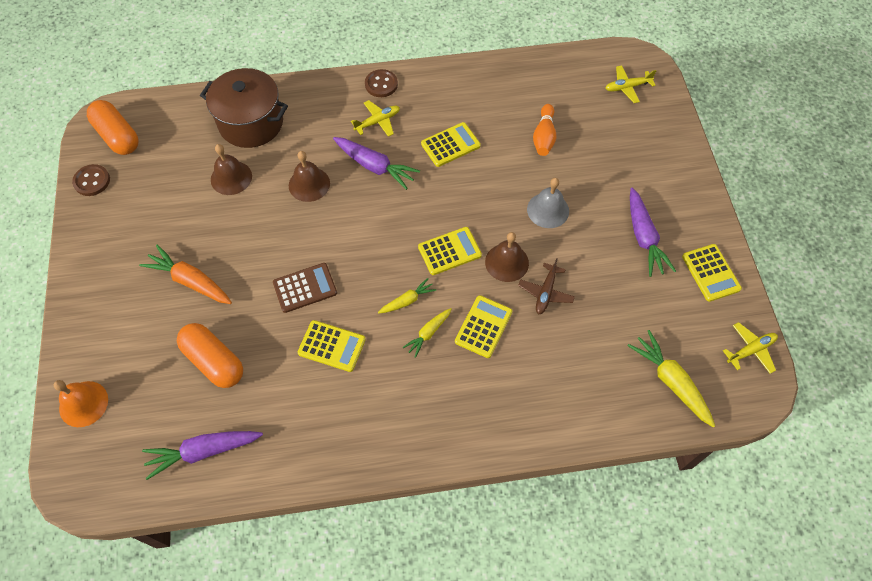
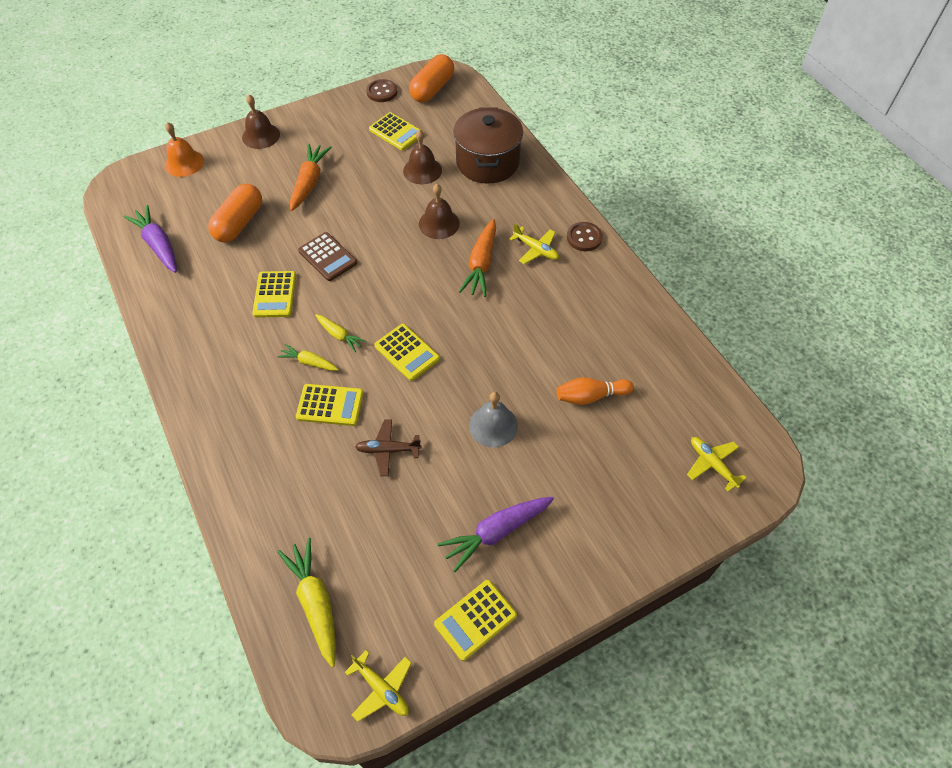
camera: 70 degrees right, 5 degrees down
(375, 166) = (481, 264): purple carrot -> orange carrot
(450, 145) = (537, 316): yellow calculator -> yellow calculator (396, 132)
(507, 262) = (412, 405): brown bell -> brown bell (261, 136)
(671, 381) = (315, 602): yellow carrot -> yellow carrot turned 60 degrees counterclockwise

